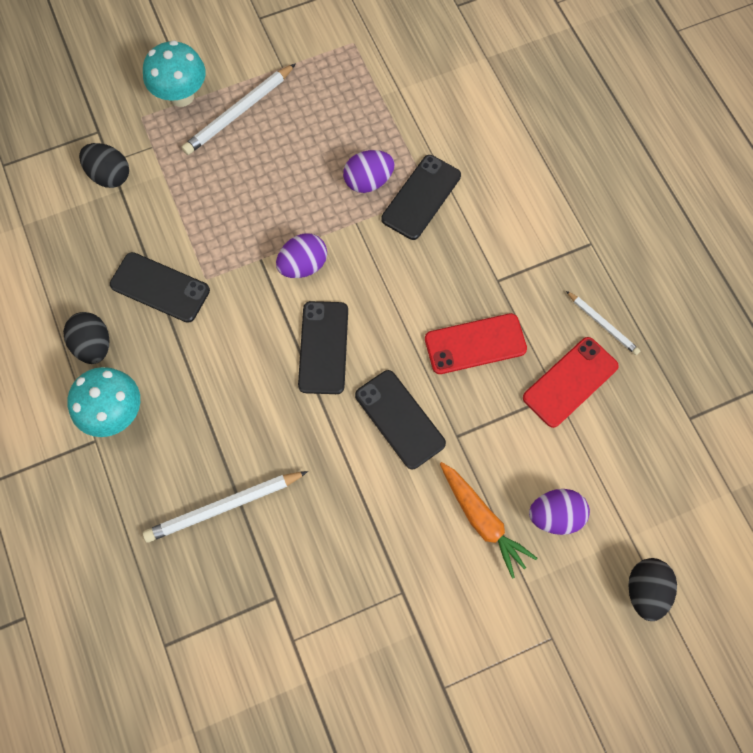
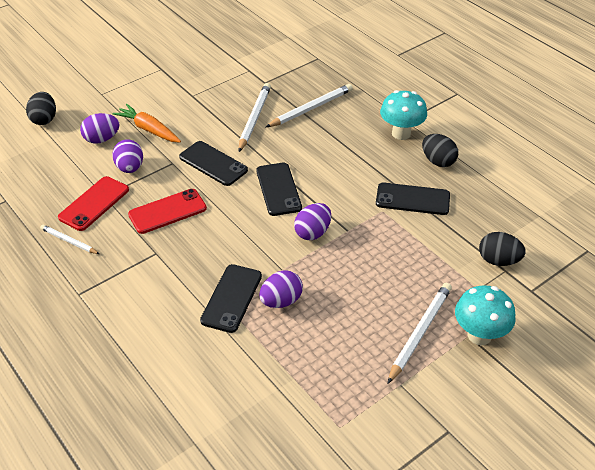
camera: 165 degrees right, 25 degrees down
(317, 505) = (254, 118): none -> white pencil
(517, 440) = (130, 168): none -> purple egg

